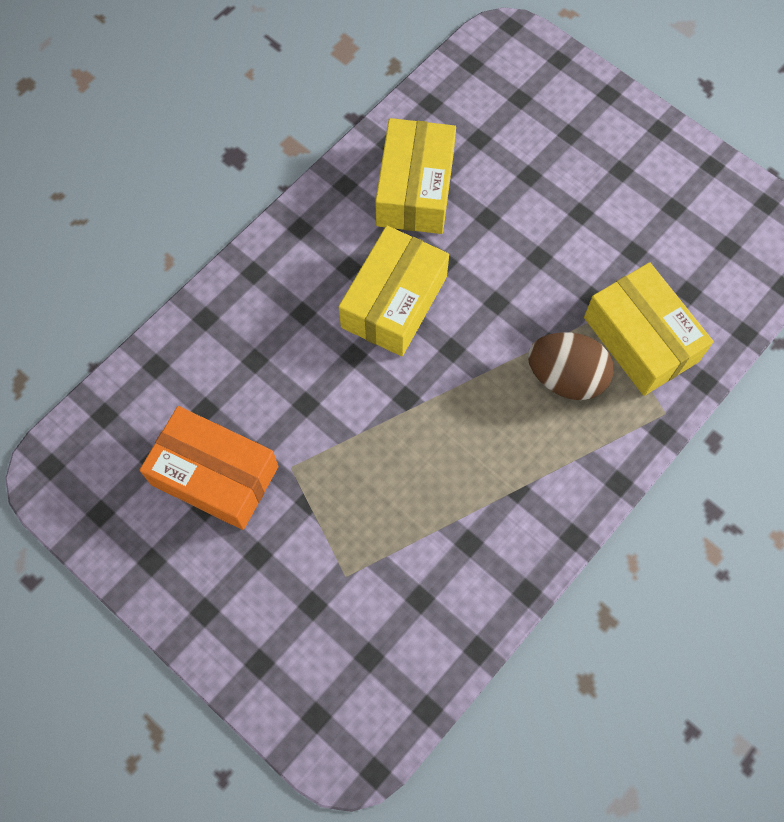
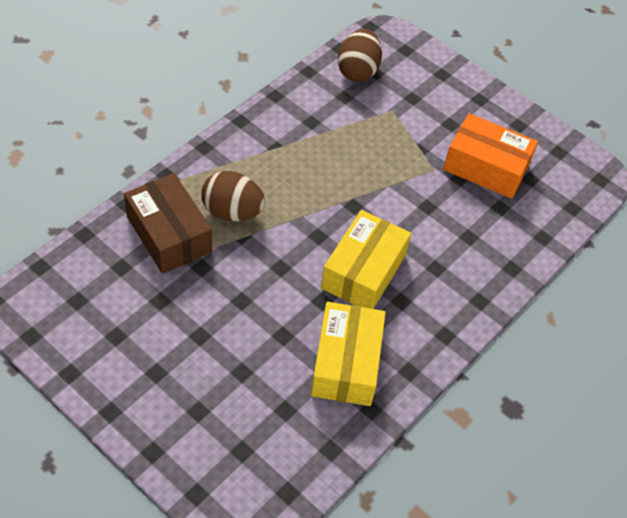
camera: 175 degrees right, 15 degrees down
(398, 657) = (358, 71): none -> brown egg
(640, 339) = (169, 234): yellow box -> brown box

